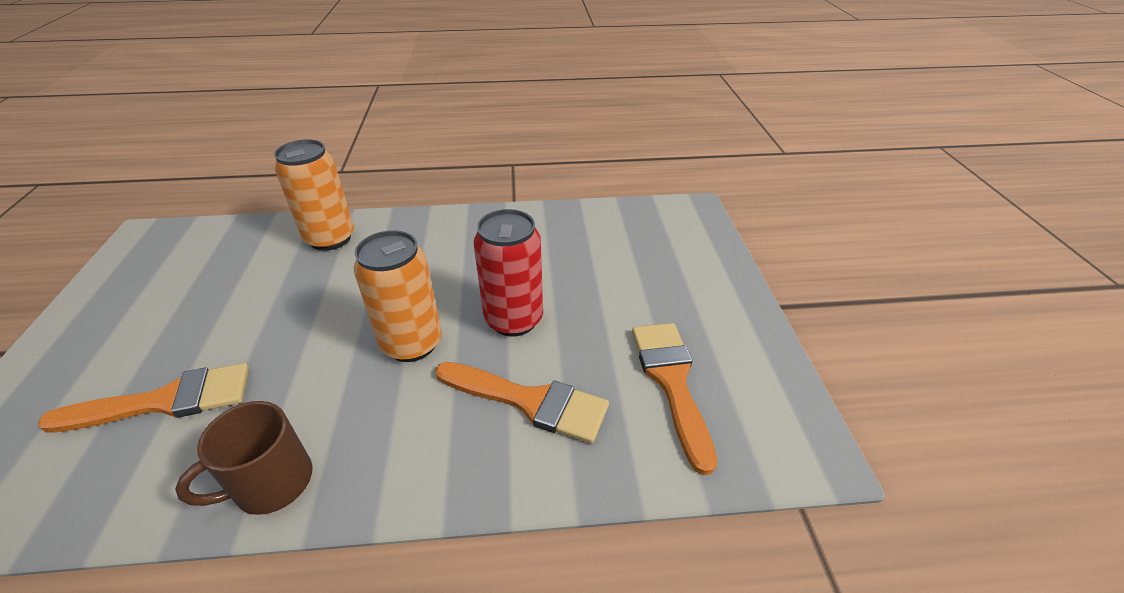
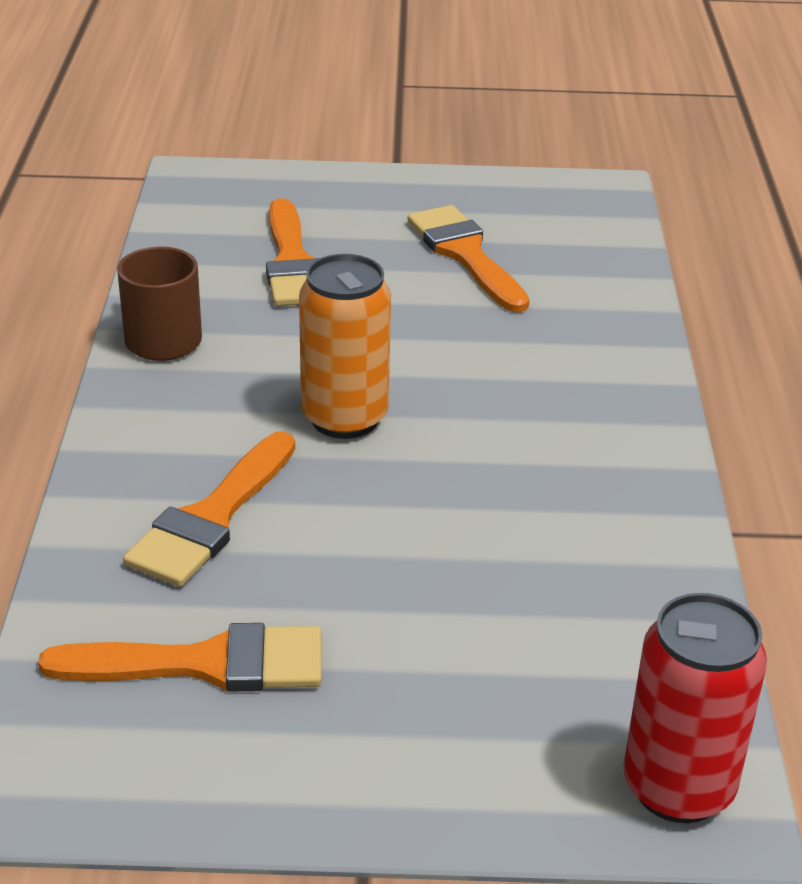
camera: 95 degrees right, 5 degrees down
(204, 297) = (465, 254): none -> orange brush
(330, 238) = (596, 332): orange can -> none
(513, 319) = (376, 511): red can -> red can (678, 787)

